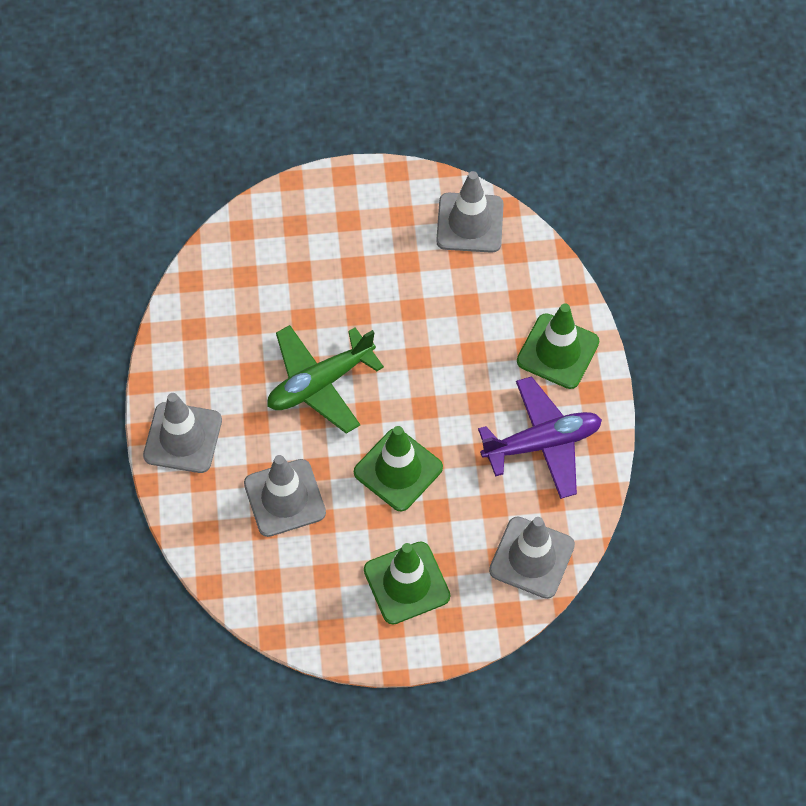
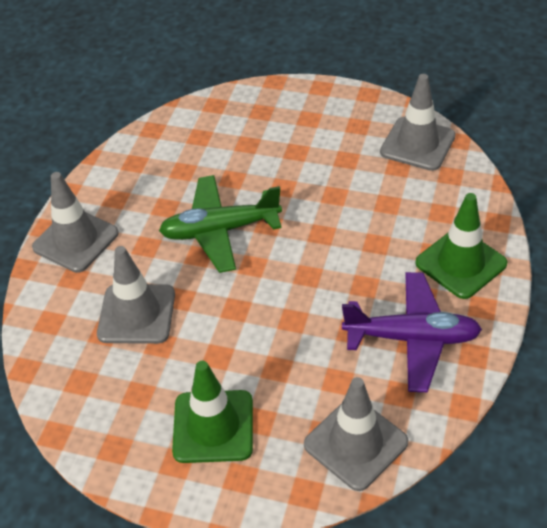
camera: 25 degrees right, 15 degrees down
(398, 470) = (256, 321): green traffic cone -> none

